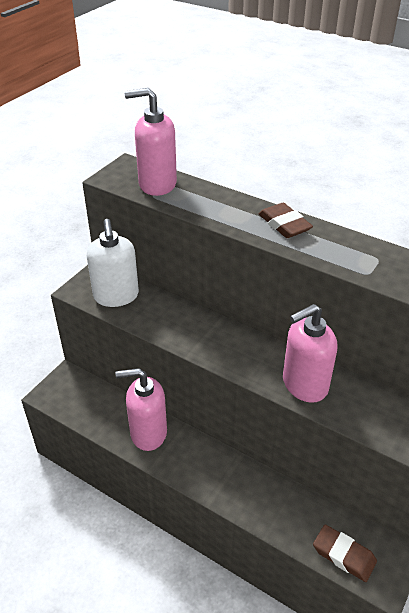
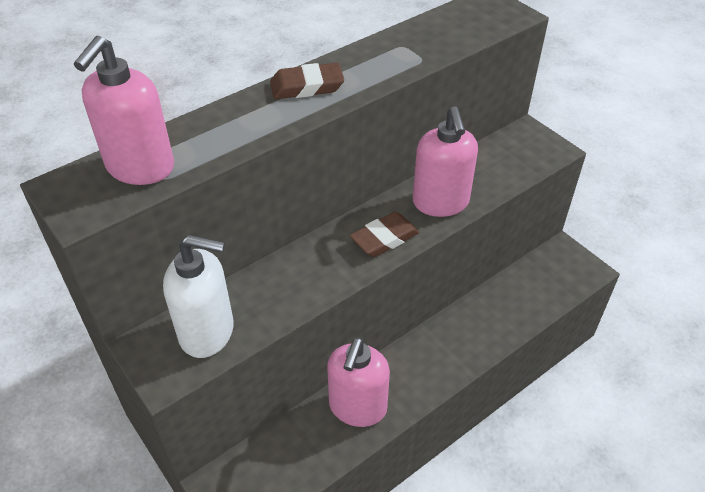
camera: 70 degrees left, 5 degrees up
(344, 555) = (556, 286): brown eraser -> brown eraser (384, 238)

